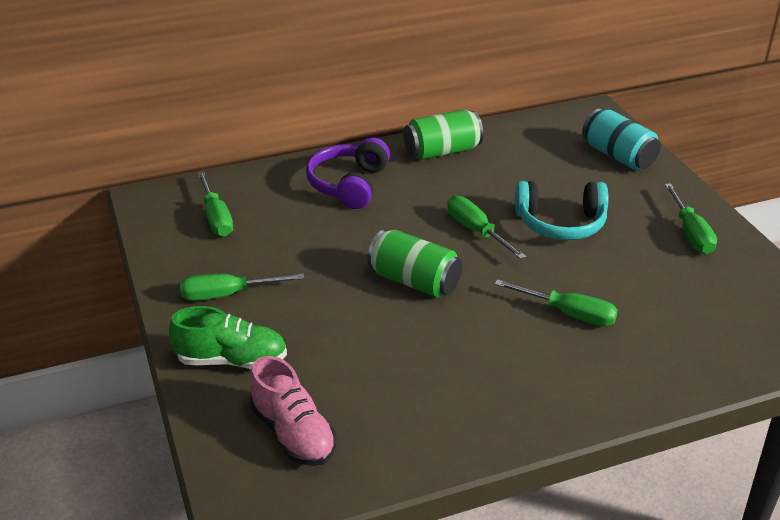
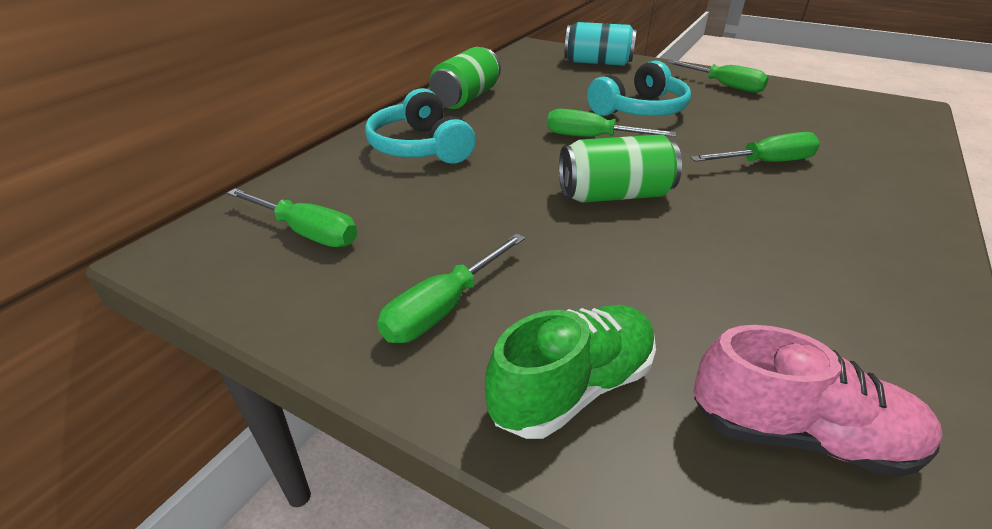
camera: 40 degrees left, 0 degrees up
(349, 184) = (420, 147): purple headphones -> turquoise headphones

